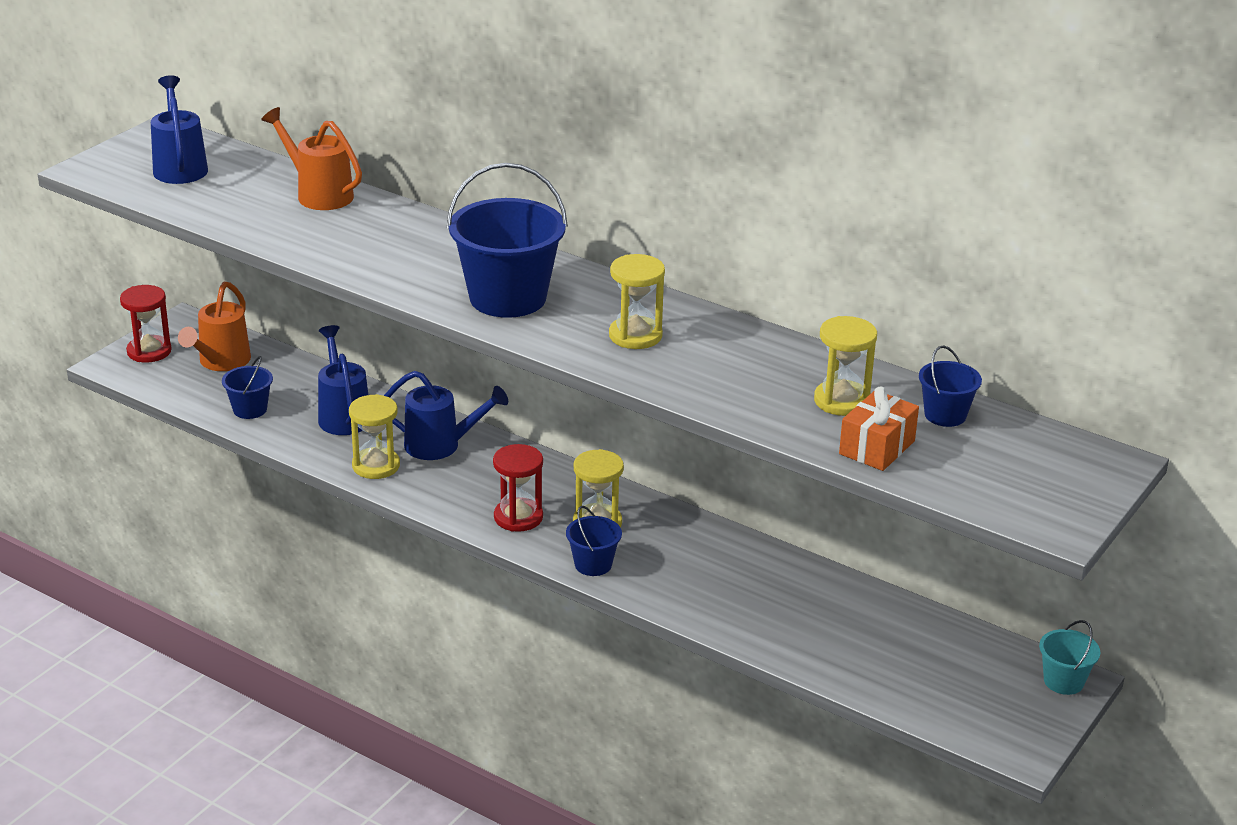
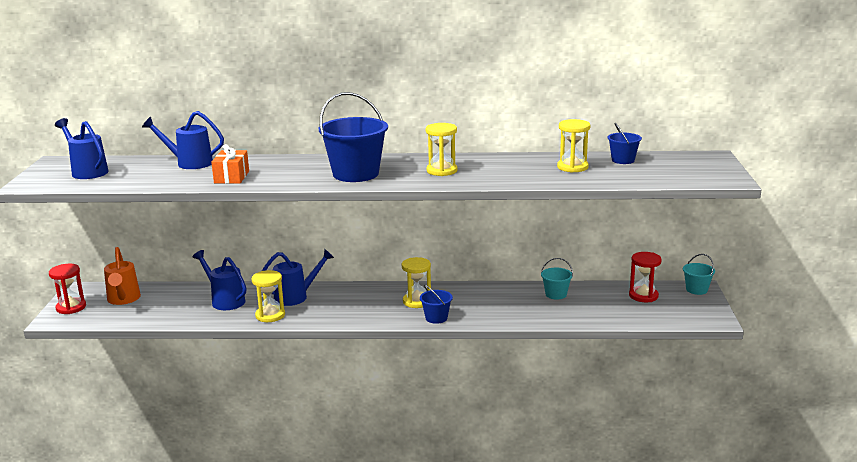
camera: 30 degrees left, 10 degrees down
(250, 409) = (166, 314): blue bucket -> none
(319, 194) = (189, 163): orange watering can -> blue watering can
(518, 517) = (374, 312): red hourglass -> red hourglass (643, 296)
(819, 595) = (556, 294): none -> turquoise bucket
(877, 447) = (614, 177): orange gift -> orange gift (231, 177)

